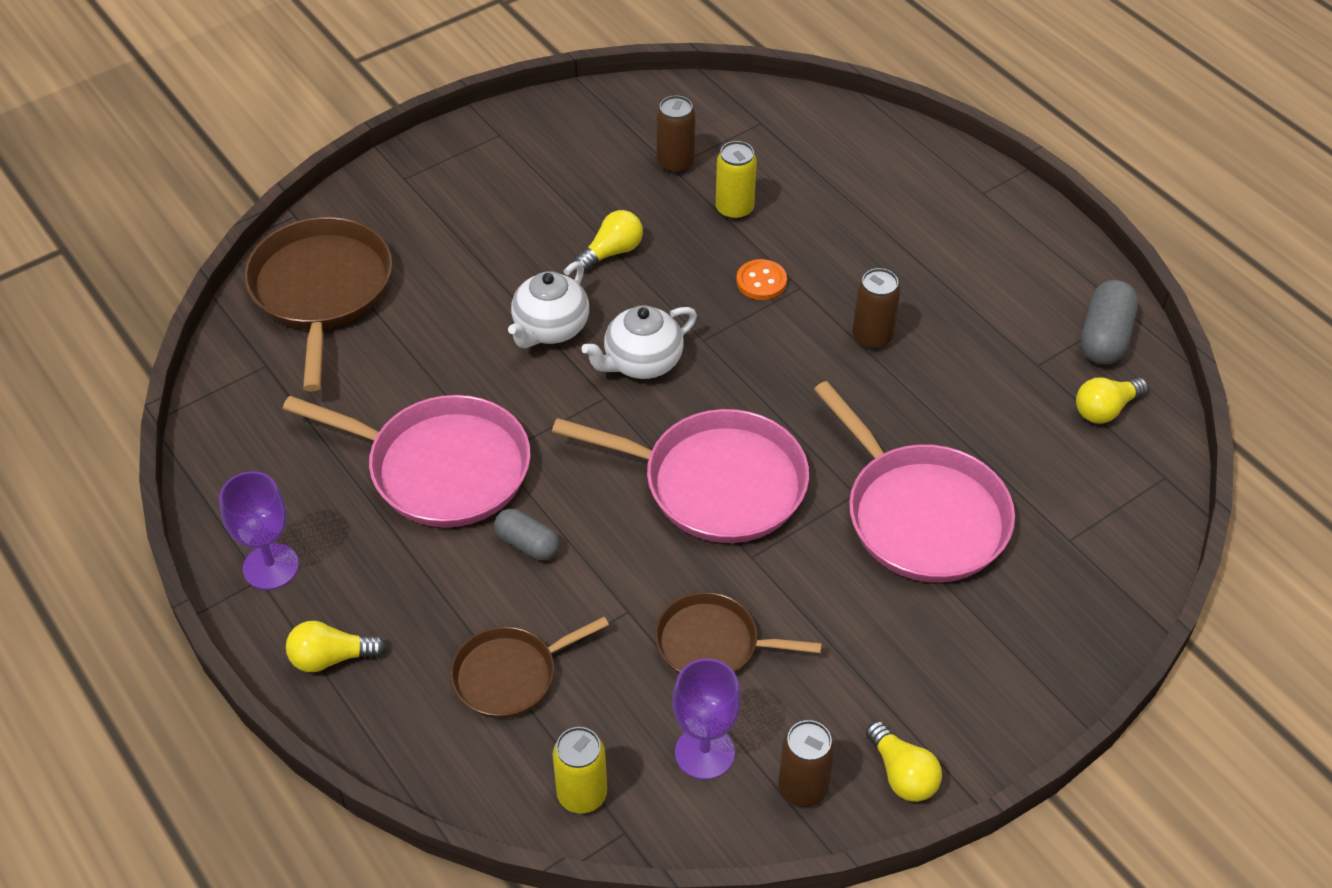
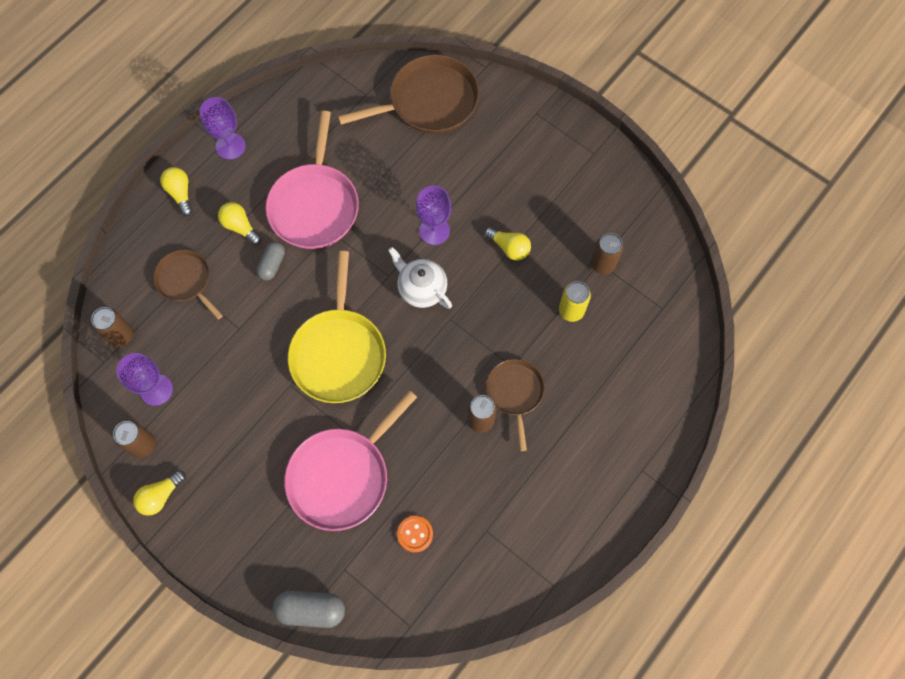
camera: 75 degrees right, 20 degrees up
(550, 329) = (434, 231): white teapot -> purple goblet
(582, 795) = (121, 336): yellow can -> brown can
(713, 643) = (226, 378): brown pan -> brown pan (515, 393)
(716, 483) = (338, 353): pink pan -> yellow pan
(761, 281) = (510, 342): orange button -> orange button (415, 534)
(1104, 337) = (524, 573): grey capsule -> grey capsule (311, 609)
(1105, 409) = (458, 580): yellow light bulb -> yellow light bulb (240, 227)

